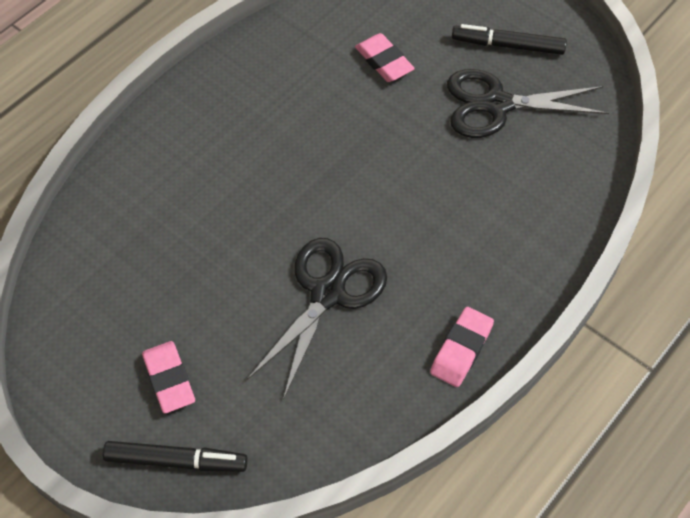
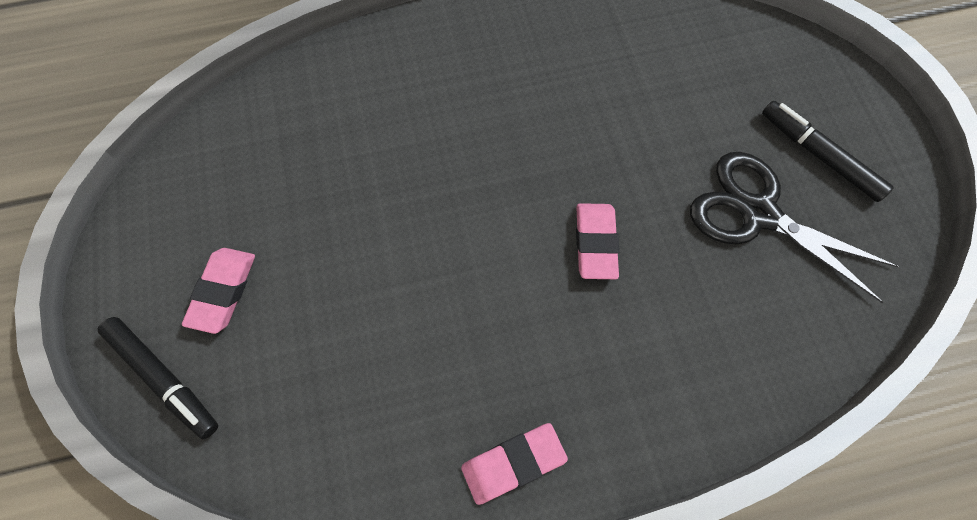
camera: 35 degrees right, 10 degrees up
(327, 293) = (429, 305): black scissors -> none
(384, 62) = (672, 97): pink eraser -> pink eraser (595, 243)

